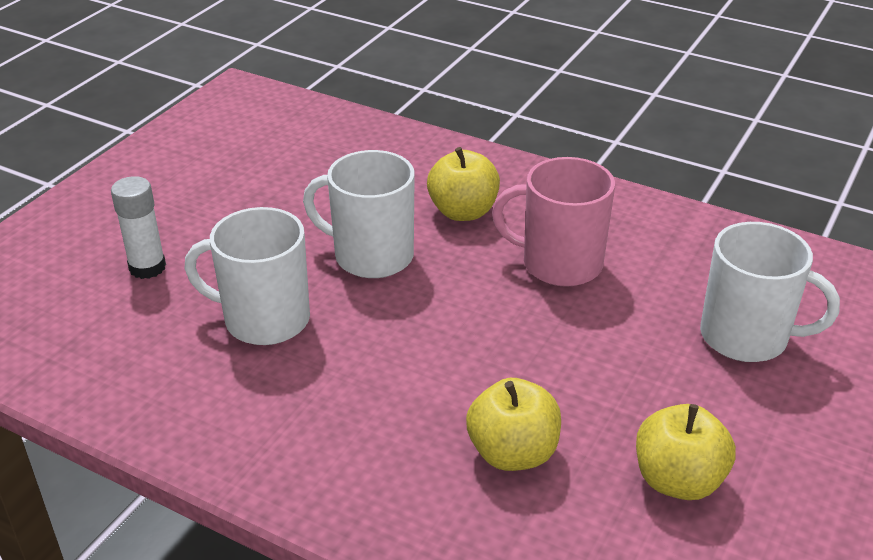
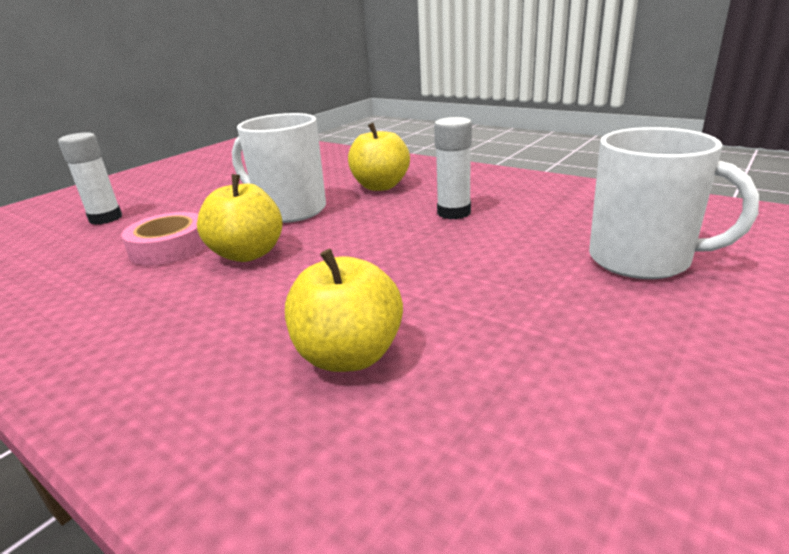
camera: 10 degrees right, 10 degrees down
(264, 319) = (169, 247): white mug -> pink tape
(559, 264) = (454, 213): pink mug -> white glue stick
(678, 480) = (555, 392): yellow apple -> yellow apple (248, 254)

